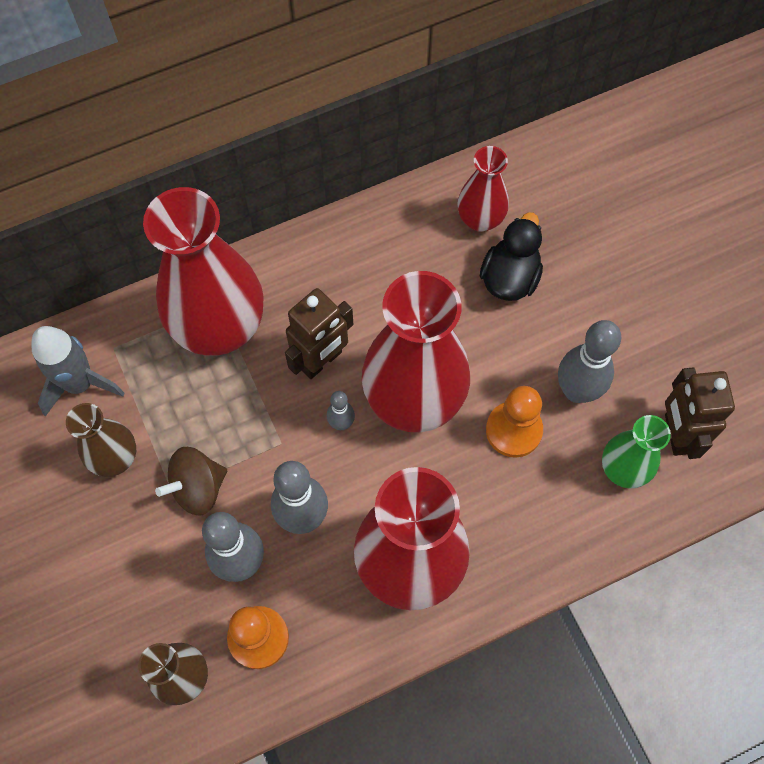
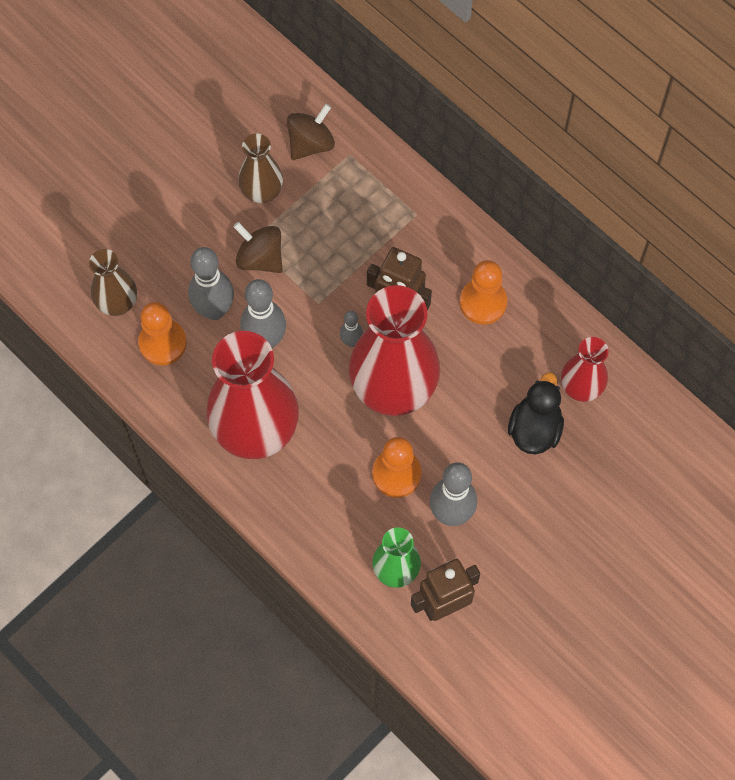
camera: 70 degrees right, 0 degrees up
(80, 384) = (310, 143): grey rocket -> brown spinning top
(219, 327) = (397, 222): red vase -> none
(349, 276) = (483, 302): none -> orange pawn
(510, 277) = (534, 429): black duck -> black duck turned 75 degrees counterclockwise

